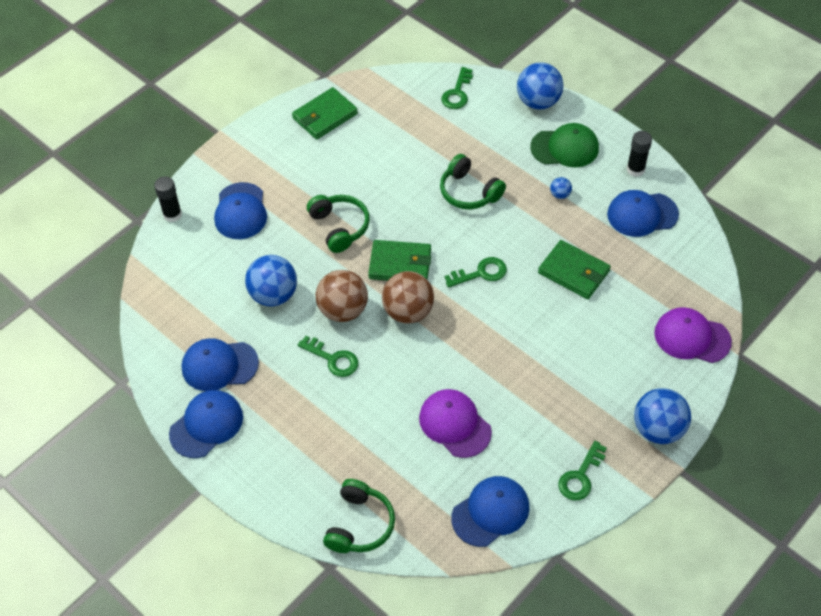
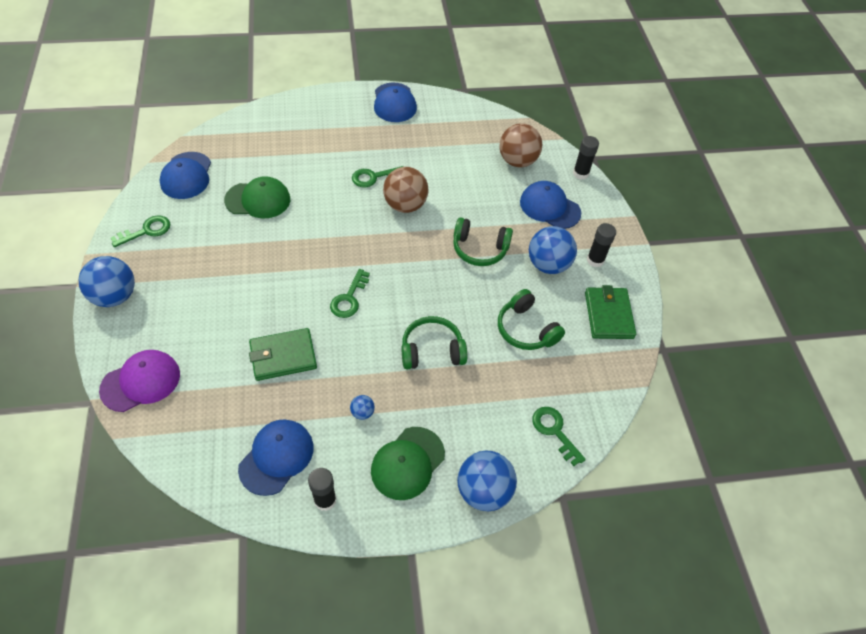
camera: 125 degrees right, 0 degrees up
(219, 365) = (429, 129): blue cap -> none
(273, 295) = (456, 181): blue ball -> blue ball (548, 265)
(274, 151) = (595, 260): none -> black glue stick
(360, 524) = (255, 122): green headphones -> green headphones (526, 329)
(400, 264) = (409, 259): green wallet -> none
(408, 311) = (365, 236): brown ball -> brown ball (517, 161)
(455, 424) = (258, 200): purple cap -> green cap
(580, 476) = (146, 231): green key -> green key turned 75 degrees clockwise

